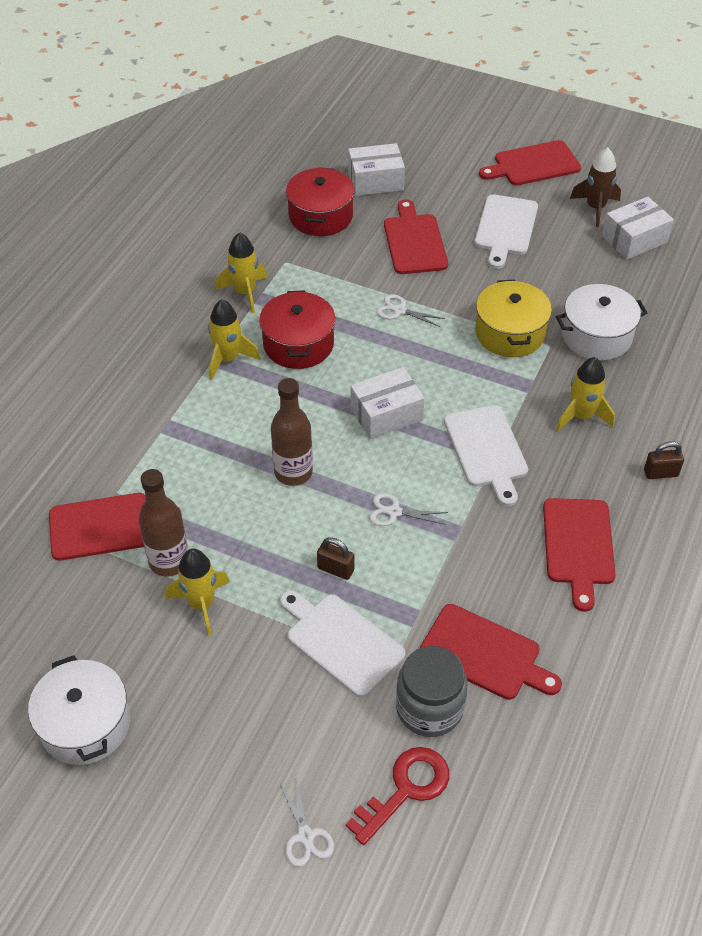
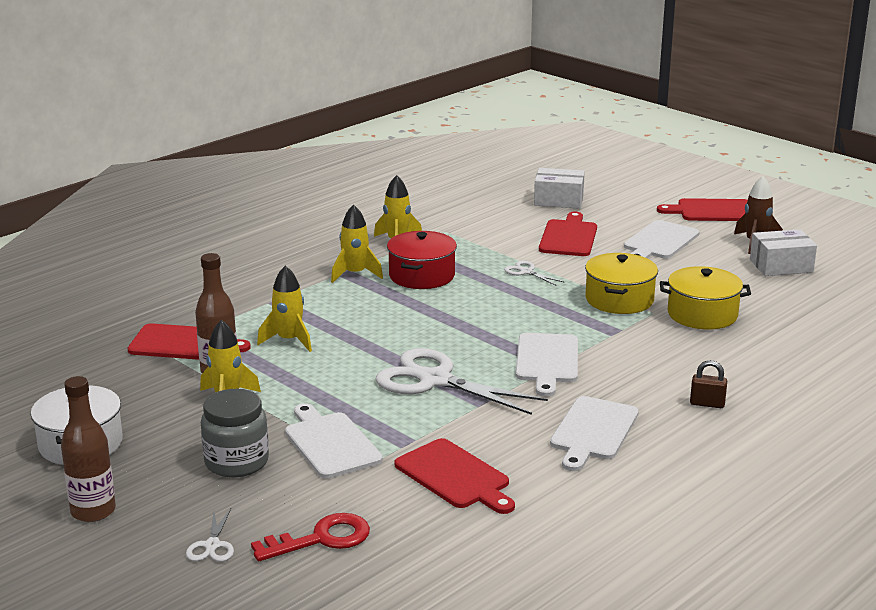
camera: 20 degrees right, 25 degrees down
(293, 472) = (362, 343): brown bottle -> brown bottle (93, 511)
(320, 216) = (495, 212): red pot -> none
(335, 569) = (357, 402): brown padlock -> none
(386, 414) = (470, 325): white box -> none
(394, 512) = (435, 380): white scissors -> white scissors, size x2.29
(429, 708) = (380, 497): grey jar -> grey jar (236, 462)
(578, 546) = (592, 431): red cutting board -> white cutting board
(581, 416) = (652, 357): yellow rocket -> yellow rocket (289, 340)
(596, 336) = (702, 314): white pot -> yellow pot

